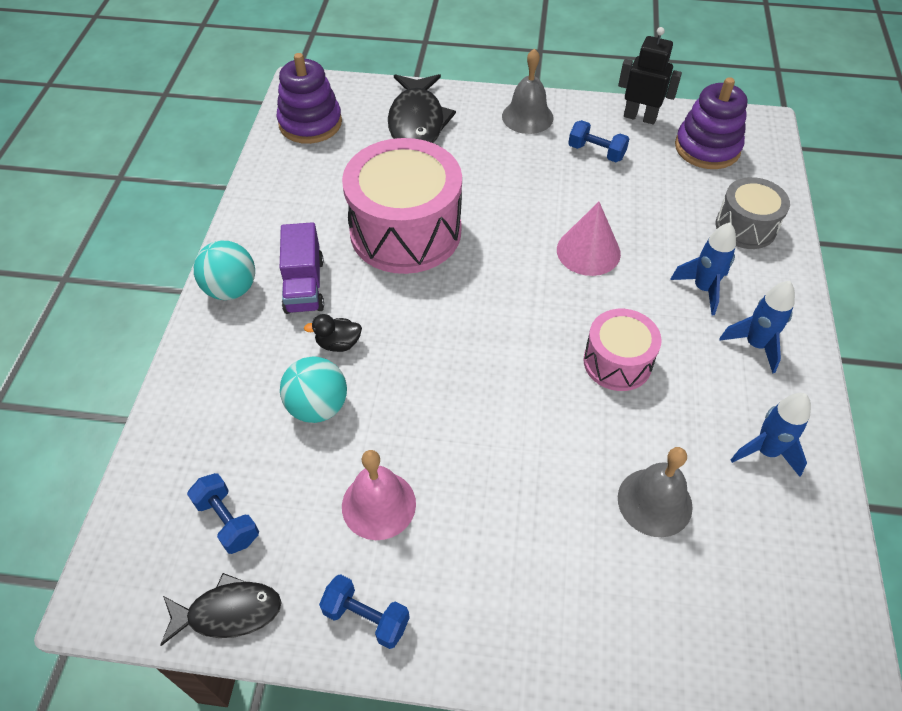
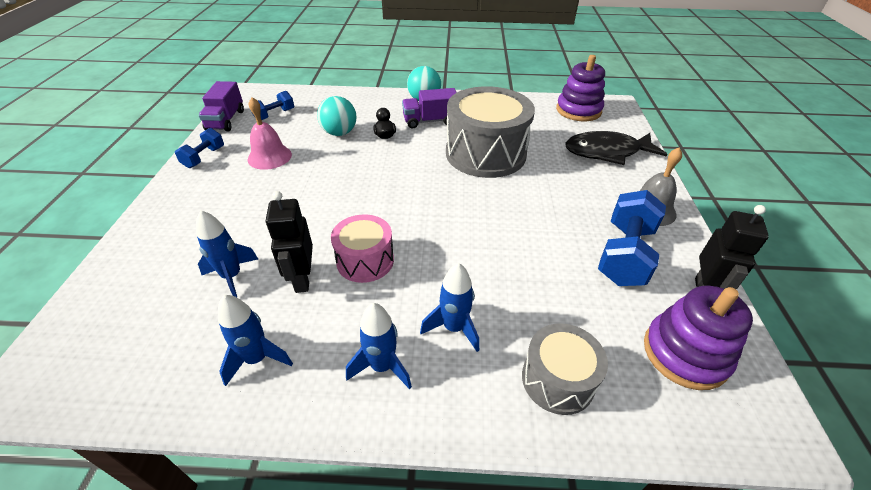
camera: 85 degrees right, 10 degrees down
(228, 612) = (226, 120): black fish -> purple truck
(405, 231) = (485, 153): pink drum -> grey drum
(588, 251) = (487, 246): pink cone -> none
(596, 152) = (624, 255): blue dumbbell -> blue dumbbell, size x1.77
(652, 423) = (302, 279): none -> black robot
(654, 502) = (232, 276): grey bell -> blue rocket

